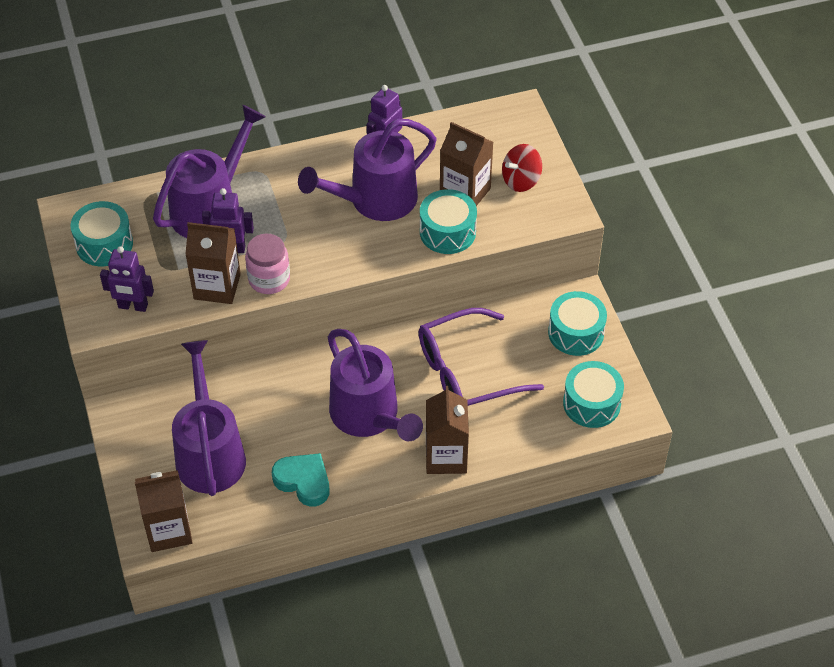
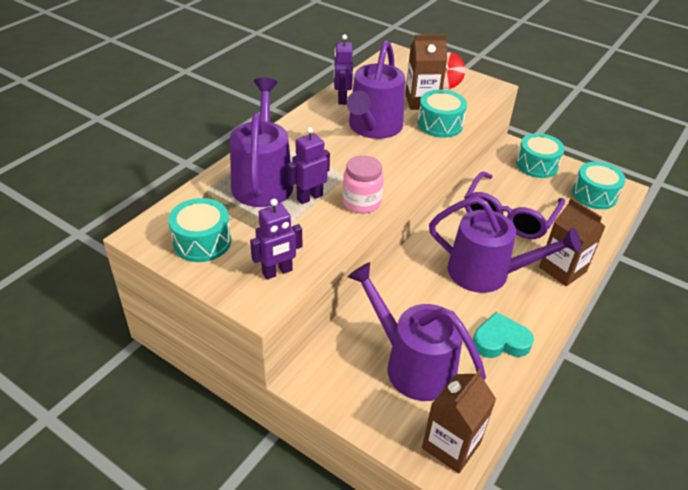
camera: 40 degrees left, 10 degrees down
(217, 286) = (329, 225): brown carton -> none

